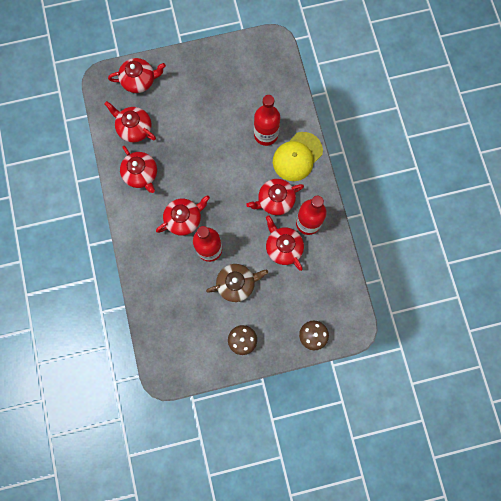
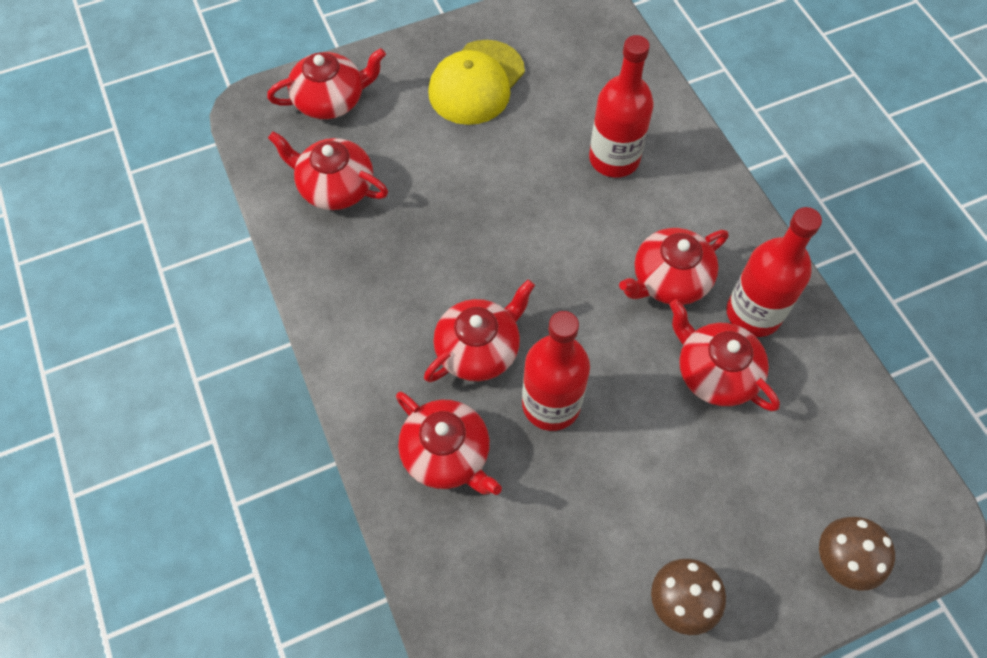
camera: 10 degrees left, 15 degrees down
(141, 174) = (366, 273): red teapot -> red teapot (447, 454)
(236, 284) = (632, 470): brown teapot -> none
(297, 157) = (691, 189): yellow cap -> yellow cap (476, 83)

